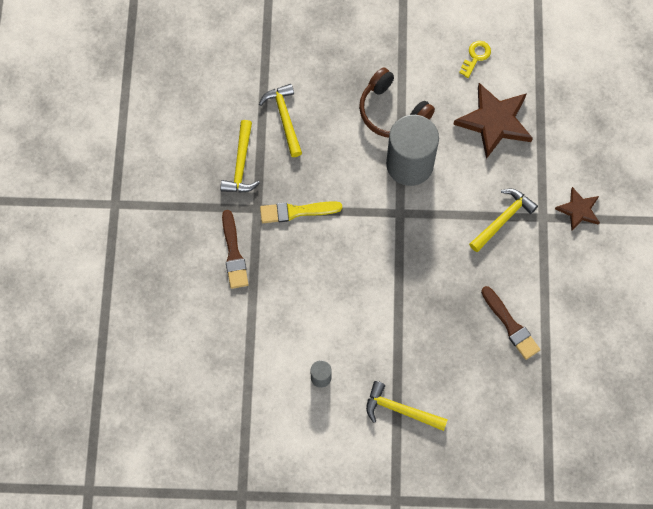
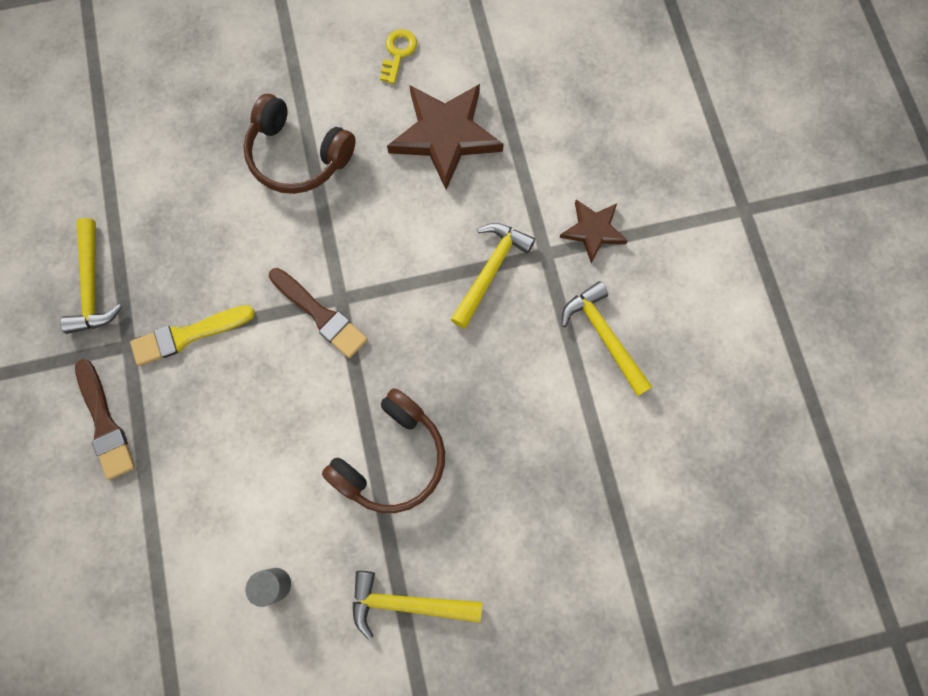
camera: 15 degrees left, 5 degrees up
(284, 118) = (144, 203): yellow hammer -> yellow hammer (604, 336)
(409, 164) = (339, 224): grey cylinder -> none
(410, 321) = (392, 458): none -> brown headphones
(511, 325) = (540, 425): brown brush -> brown brush (320, 315)

